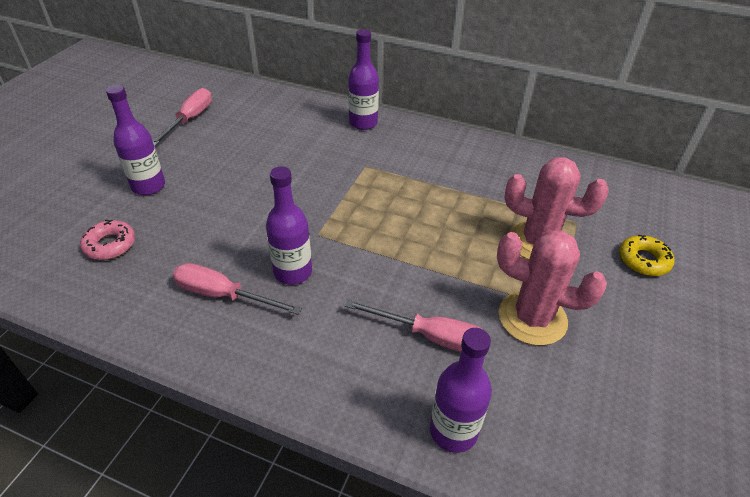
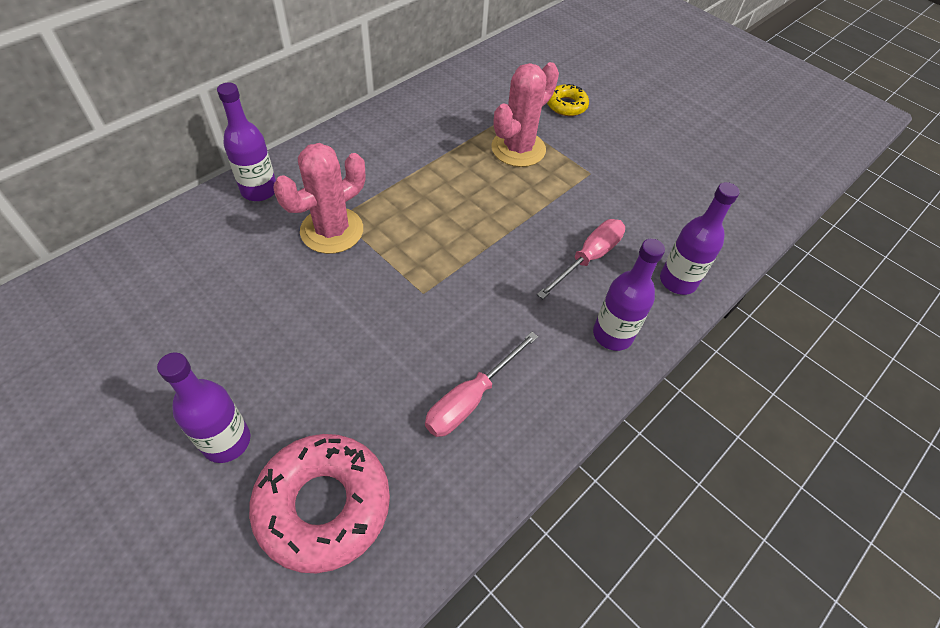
camera: 70 degrees left, 10 degrees up
(110, 245) = (323, 505): pink donut -> pink donut, size x1.92
(190, 119) = (99, 361): pink screwdriver -> none
(293, 272) = (467, 329): purple bottle -> purple bottle (612, 335)
(532, 318) = (594, 191): pink cactus -> pink cactus (332, 230)

